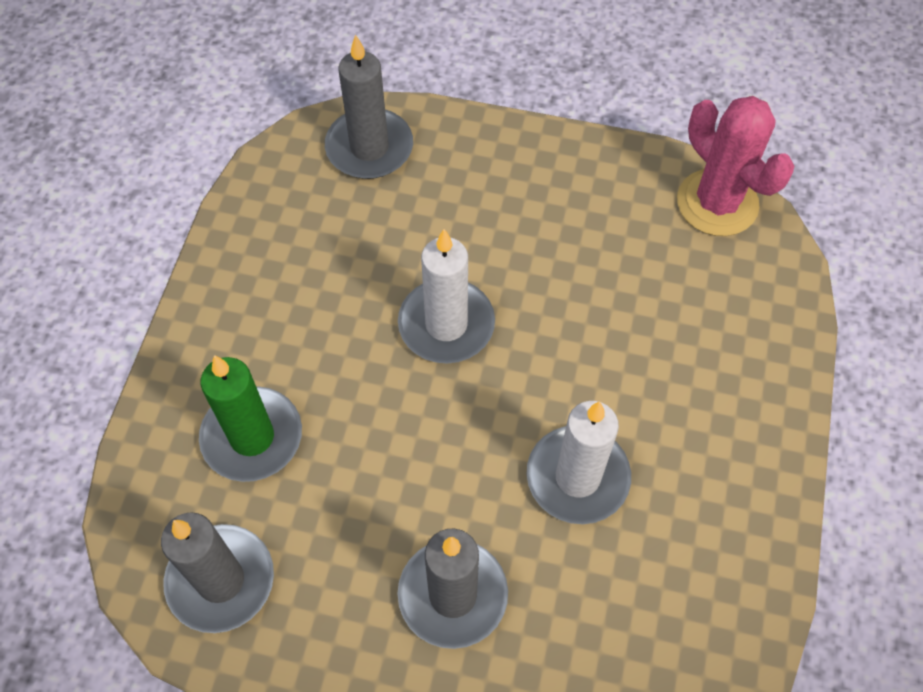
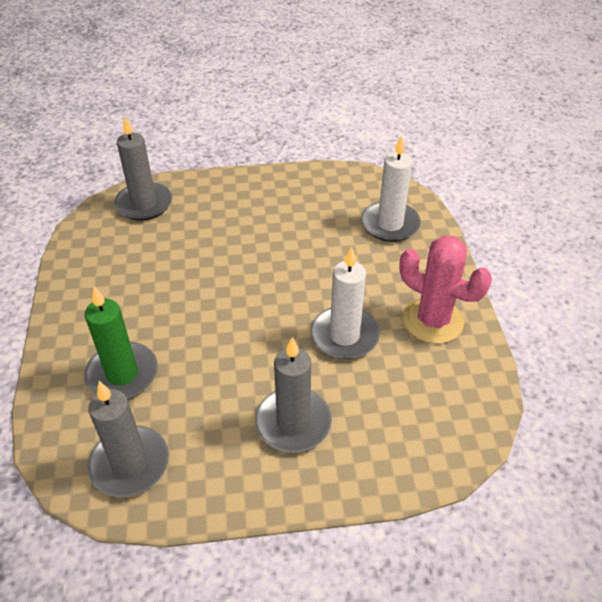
camera: 20 degrees left, 15 degrees down
(446, 324) = (229, 280): white candle -> white candle (390, 224)
(717, 203) = (364, 182): pink cactus -> pink cactus (433, 321)

